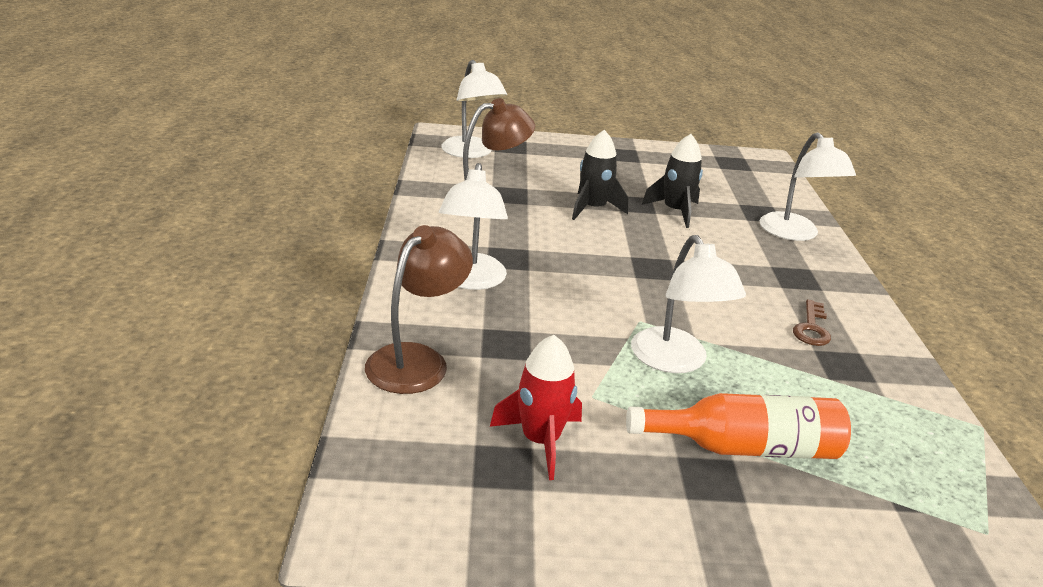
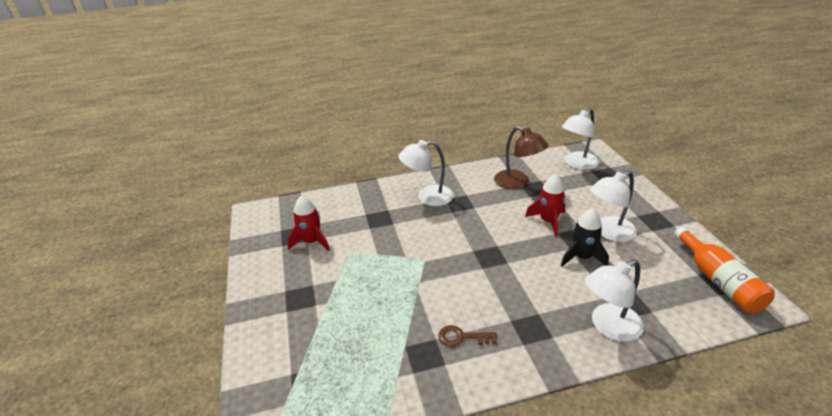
camera: 80 degrees right, 5 degrees up
(417, 360) = (354, 198): brown lamp -> none
(593, 208) = (548, 221): black rocket -> red rocket
(675, 361) = (391, 276): white lamp -> white lamp (608, 232)
(745, 447) = (325, 309): orange bottle -> orange bottle (718, 281)

